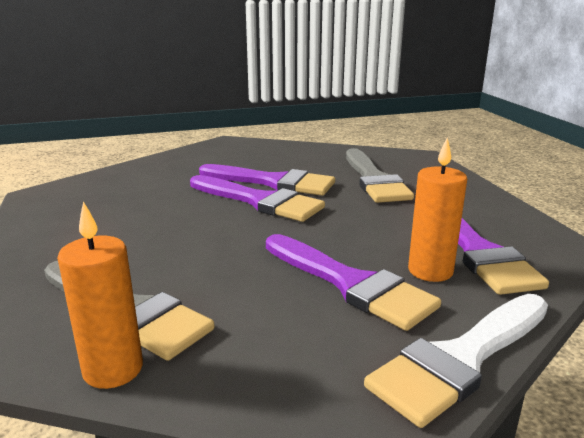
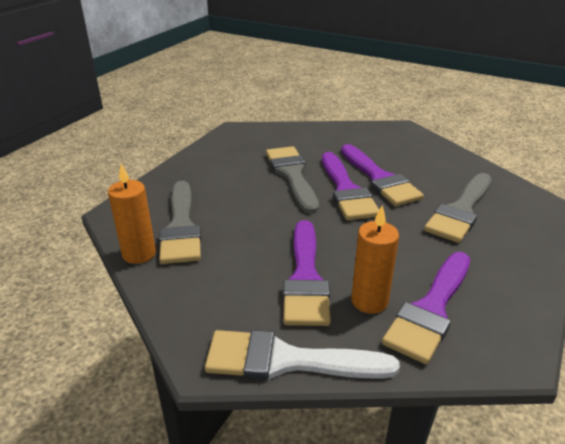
camera: 45 degrees right, 10 degrees up
(182, 209) = (292, 175): none -> grey brush

